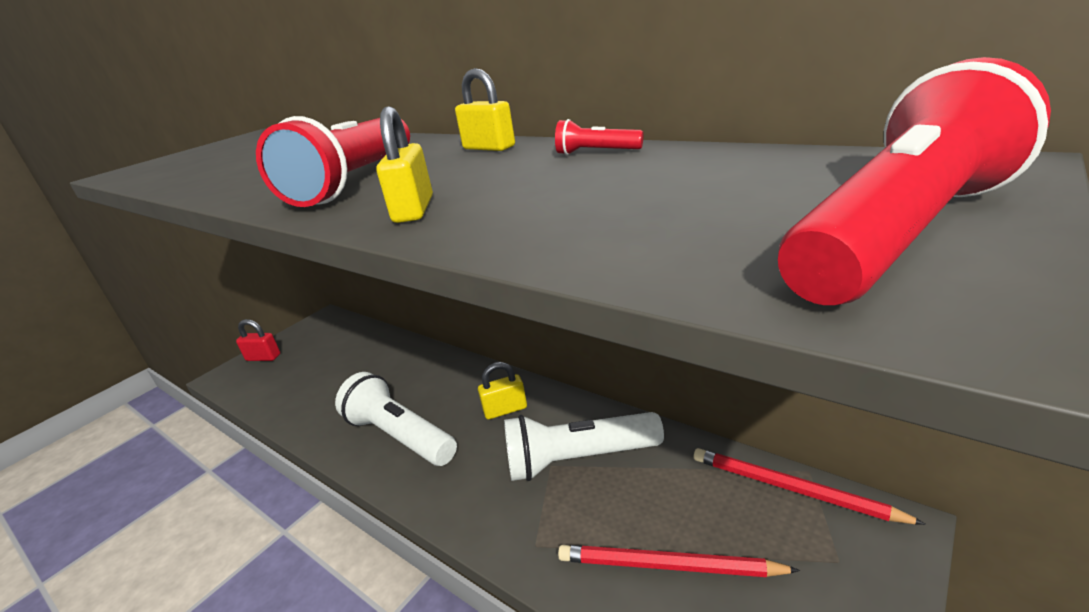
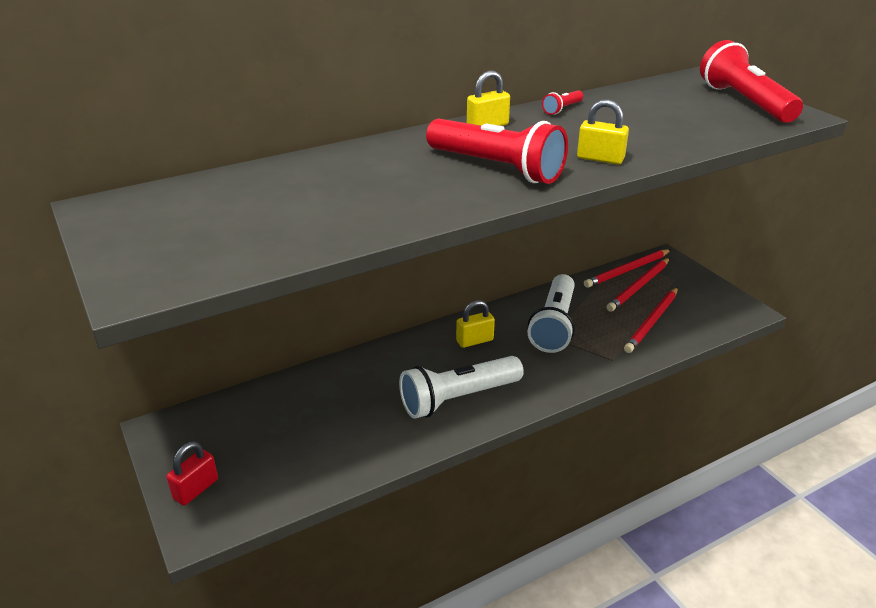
camera: 70 degrees left, 5 degrees up
(505, 409) = (474, 341): yellow padlock -> yellow padlock turned 60 degrees clockwise
(758, 518) = (639, 286): none -> red pencil

